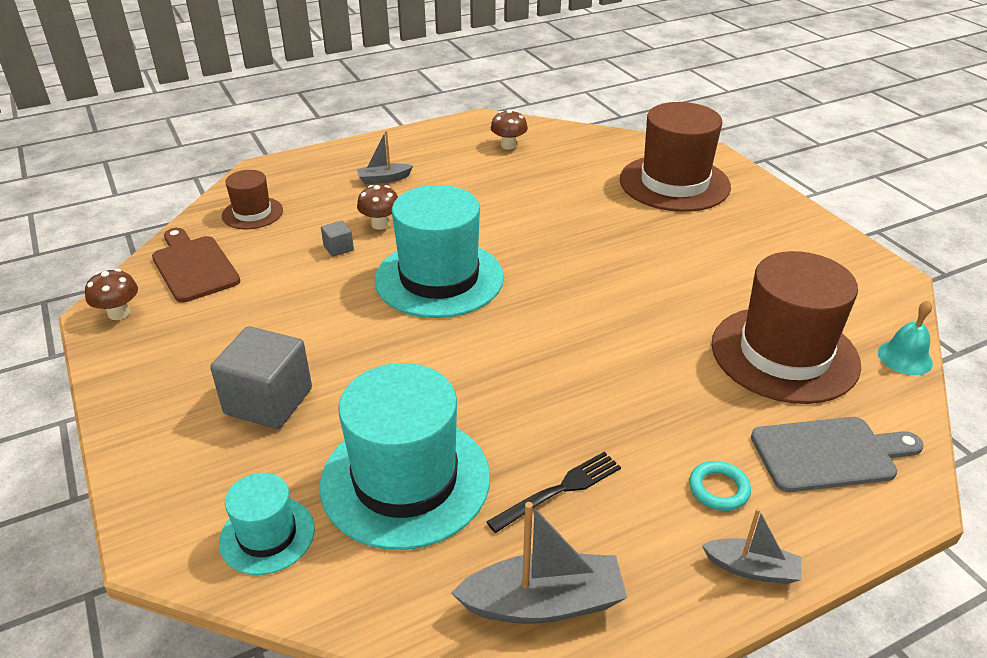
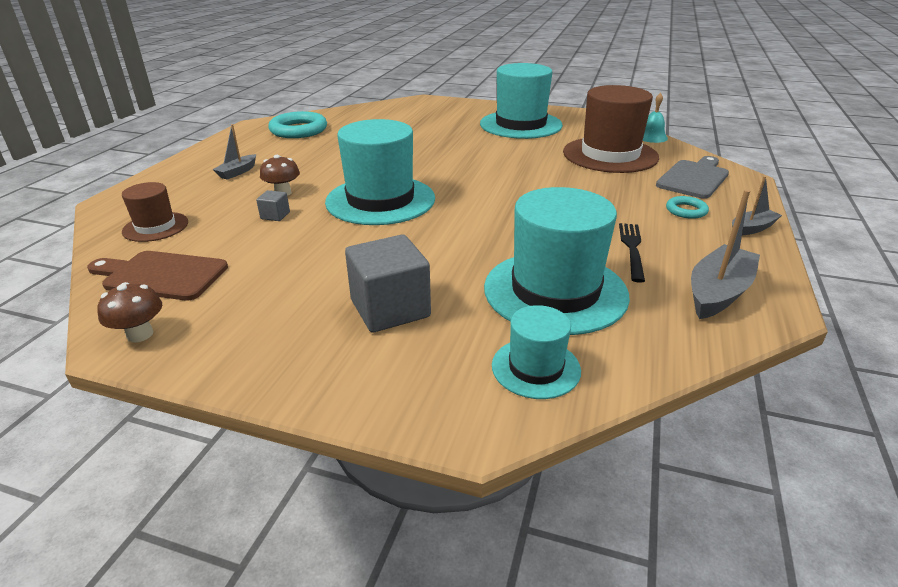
camera: 45 degrees left, 5 degrees down
(508, 145) = (298, 130): brown mushroom -> turquoise ring
(674, 183) = (432, 115): brown hat -> none
(756, 247) = (520, 125): none -> turquoise hat

